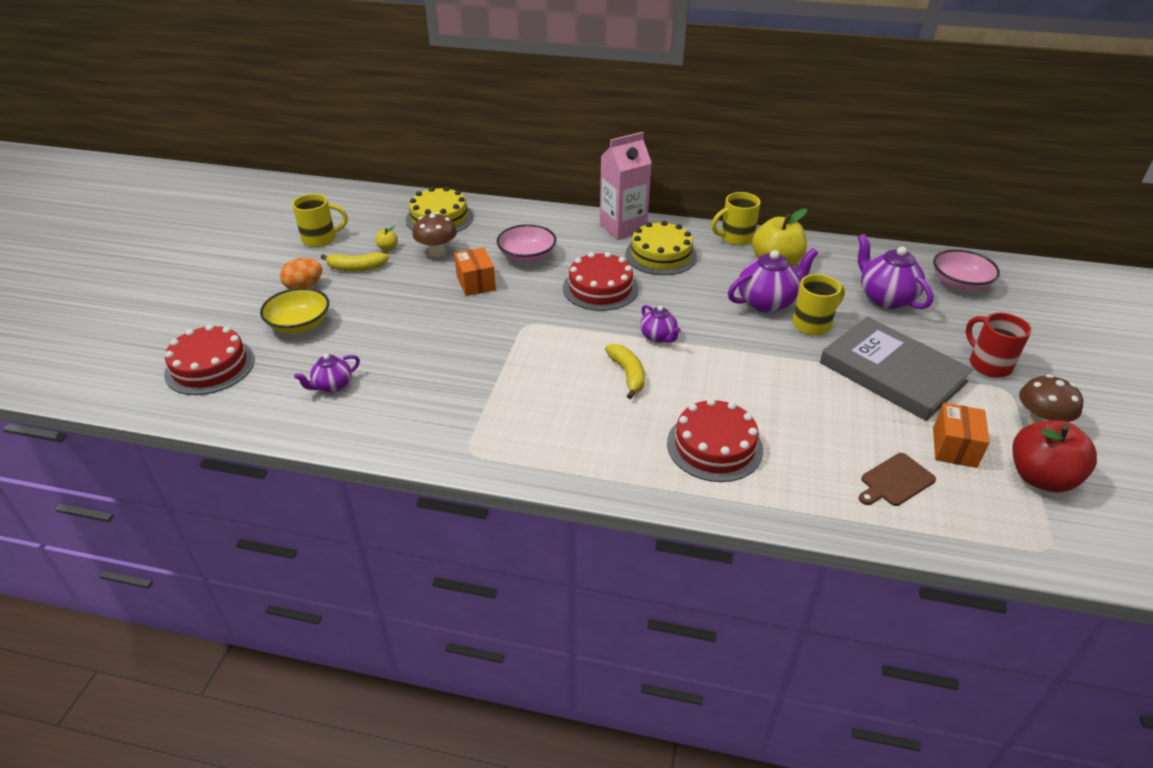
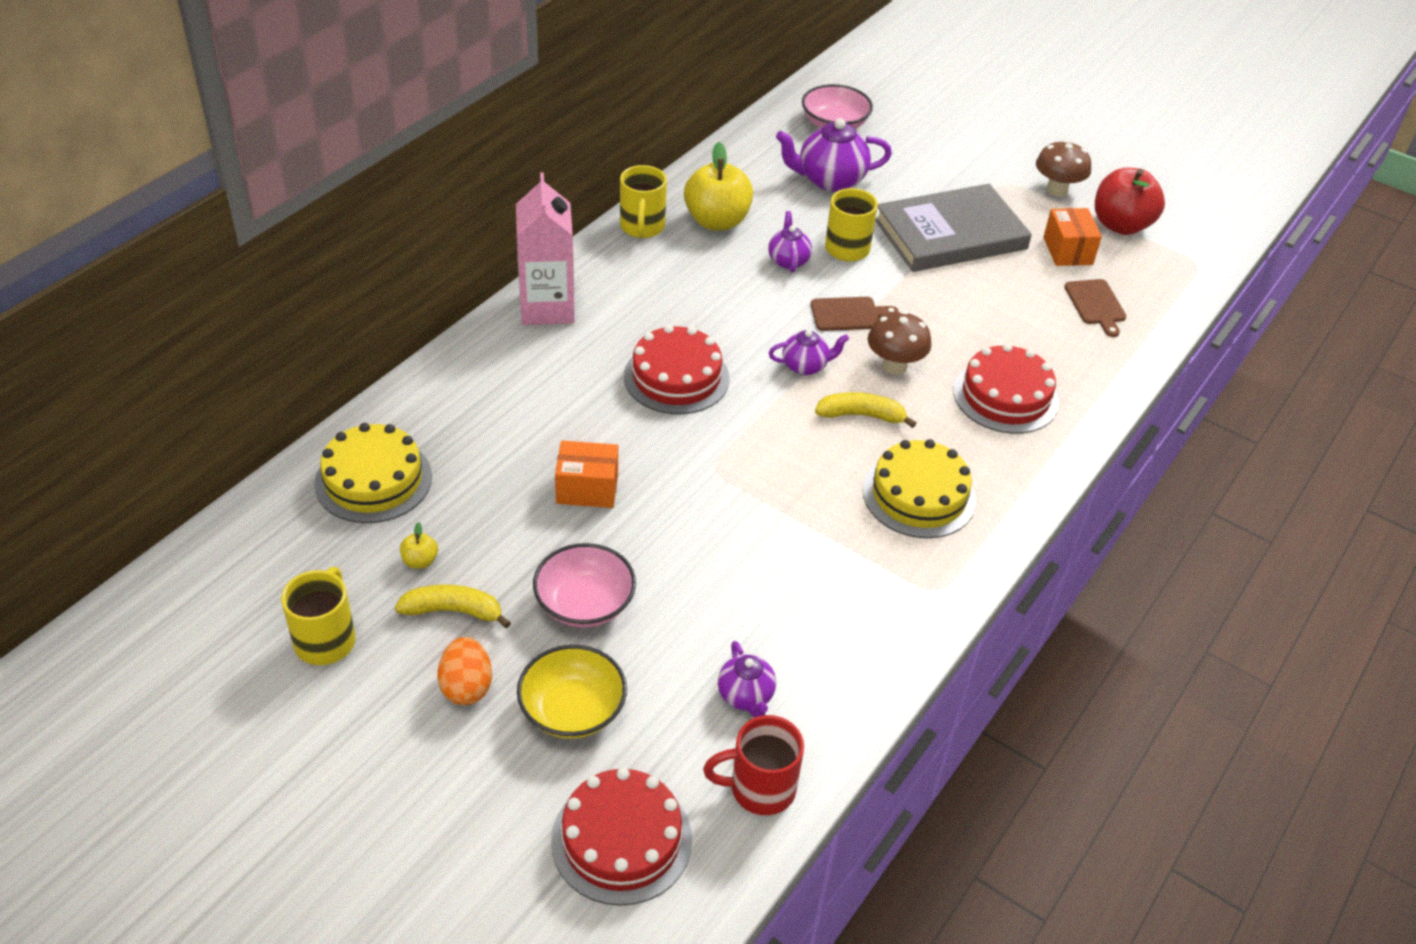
camera: 70 degrees left, 5 degrees up
(356, 268) = (453, 611): yellow banana -> yellow banana turned 105 degrees counterclockwise
(437, 252) = (475, 508): brown mushroom -> brown mushroom (894, 365)
(527, 257) = (555, 419): pink bowl -> pink bowl (584, 603)
(661, 255) = (637, 300): yellow cake -> yellow cake (919, 495)
(735, 343) = (848, 314): none -> brown cutting board
(767, 302) = (788, 260): purple teapot -> purple teapot, size x0.58
(954, 447) = (1067, 251): orange box -> orange box turned 45 degrees clockwise
(988, 364) = (967, 174): red mug -> red mug (760, 789)

